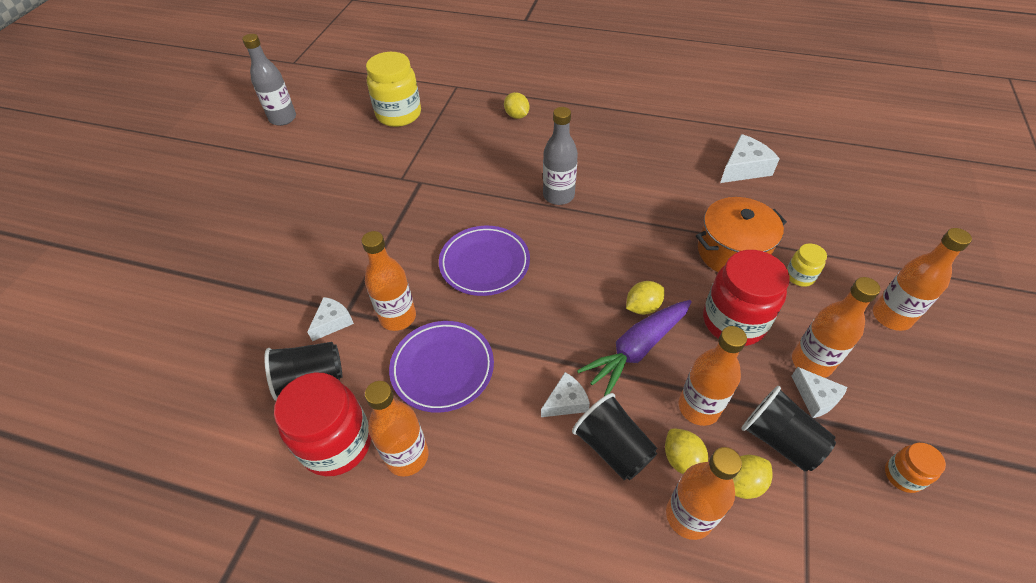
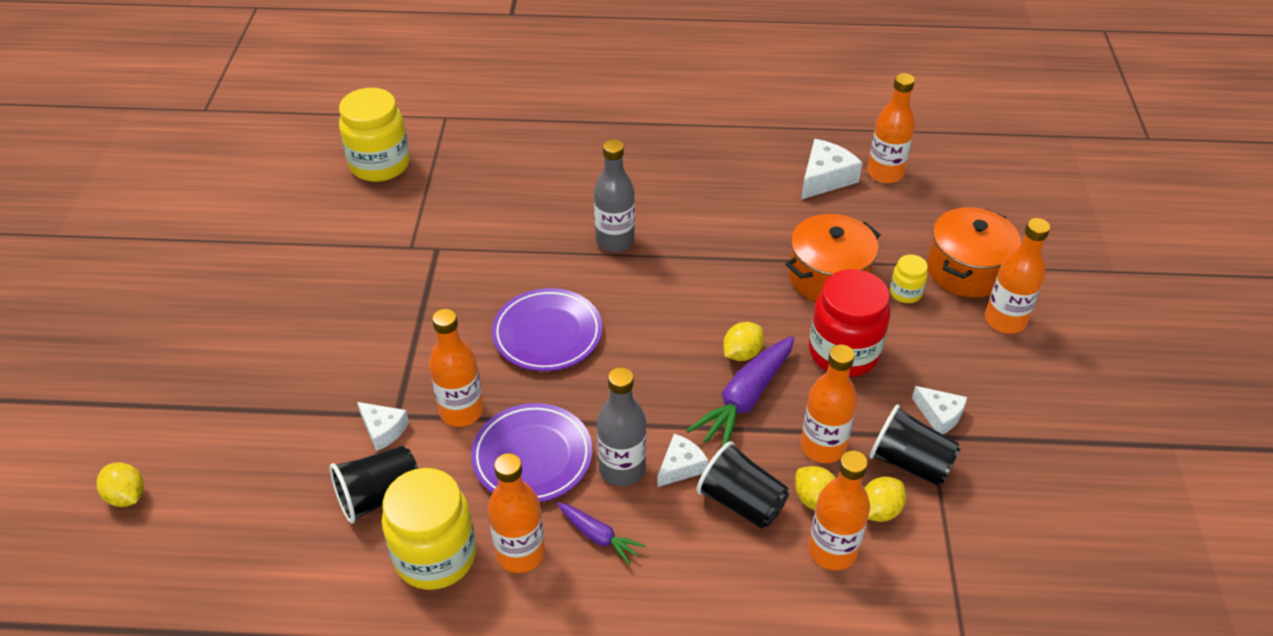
camera: 15 degrees left, 5 degrees down
(283, 118) = (220, 190): grey bottle -> grey bottle (622, 469)
(332, 322) = (383, 430): white cheese -> white cheese turned 105 degrees clockwise
(337, 443) = (435, 556): red jar -> yellow jar
(478, 454) = (598, 536): none -> purple carrot
(516, 116) = (536, 147): yellow lemon -> yellow lemon (127, 496)
(811, 362) = (930, 381): orange bottle -> orange bottle (885, 173)
(859, 264) = (966, 270): none -> orange pot
(903, 475) = (1032, 473): orange jar -> none

